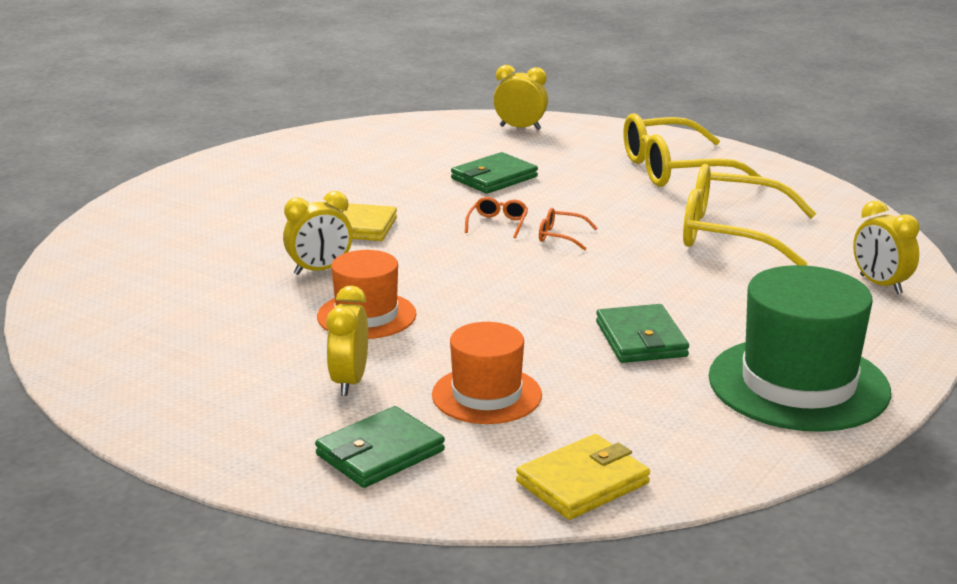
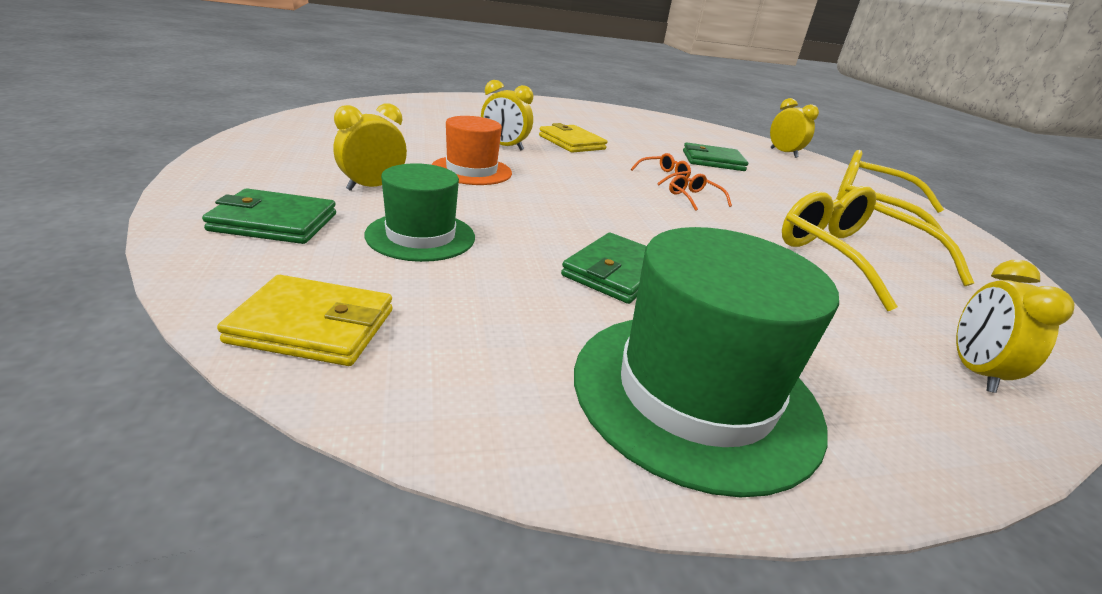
camera: 40 degrees right, 5 degrees up
(486, 395) = (421, 236): orange hat -> green hat

